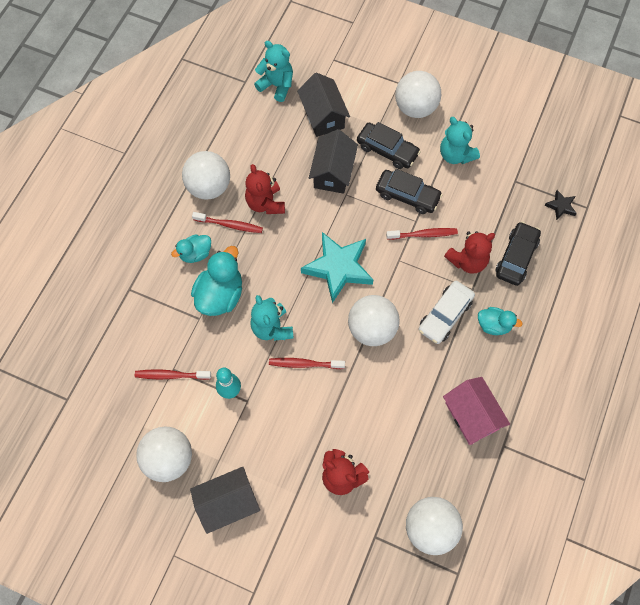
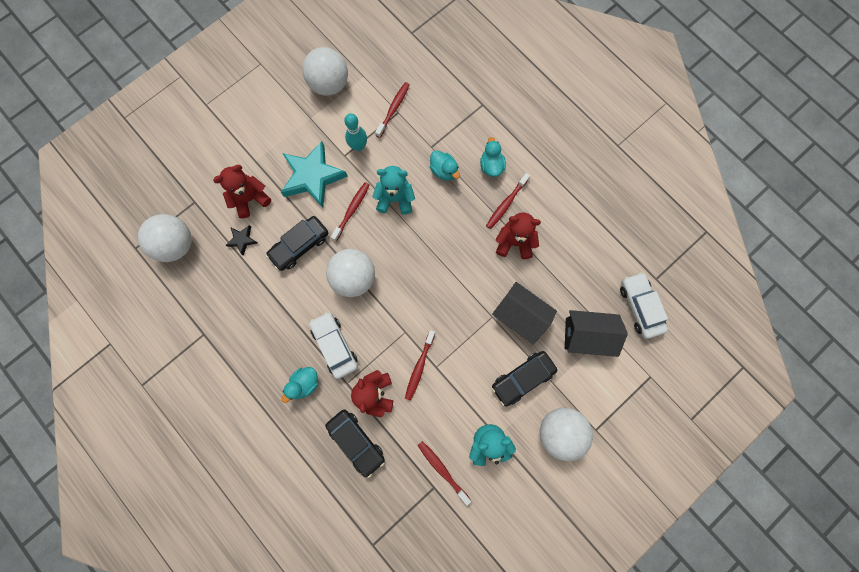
camera: 115 degrees right, 10 degrees up
(209, 187) = (552, 201): white ball -> none
(220, 295) = (444, 171): turquoise duck -> turquoise duck, size x0.59
(227, 503) = (276, 111): black house -> none
(276, 85) = (640, 307): turquoise teddy bear -> white car
(338, 268) = (422, 276): turquoise star -> turquoise star (312, 177)
(407, 195) = (465, 373): black car -> black car (299, 245)
(471, 416) = (240, 321): pink house -> none
(498, 180) = (442, 470): none -> red toothbrush
(561, 206) = (386, 518): black star -> black star (242, 240)

